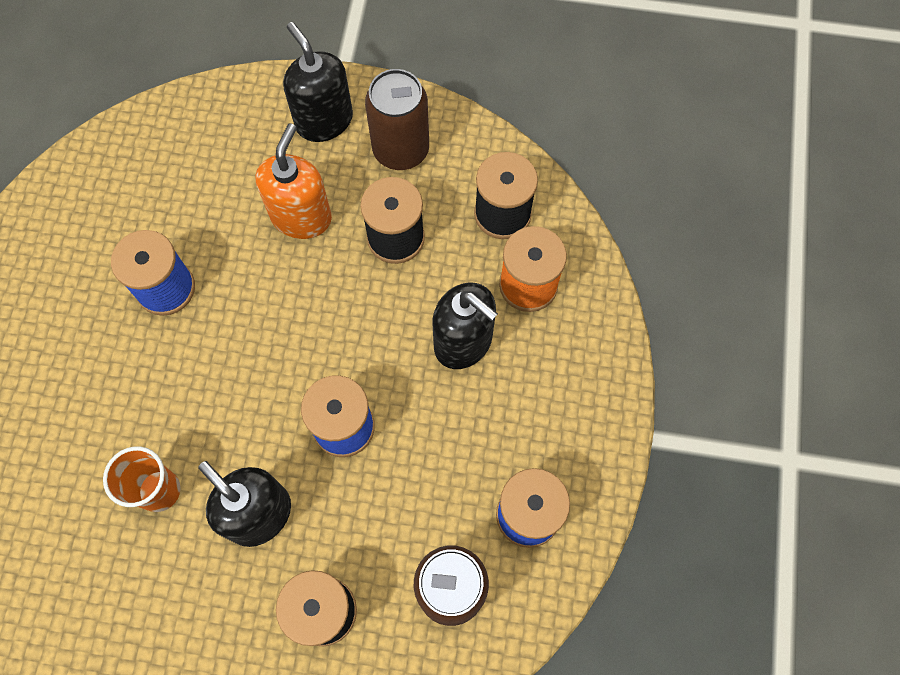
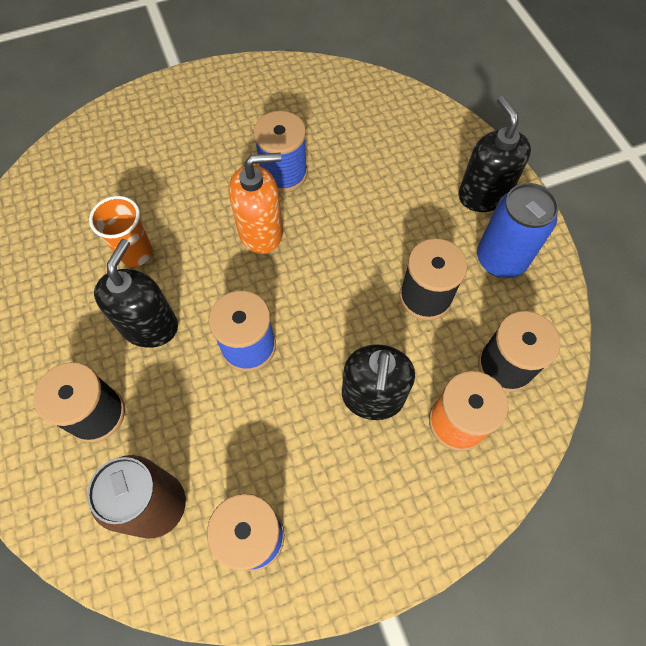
camera: 60 degrees right, 5 degrees down
(301, 217) = (395, 224): orange soap dispenser -> orange soap dispenser (261, 232)
(324, 120) = (483, 195): black soap dispenser -> black soap dispenser turned 45 degrees counterclockwise
(401, 150) = (501, 259): brown can -> blue can

